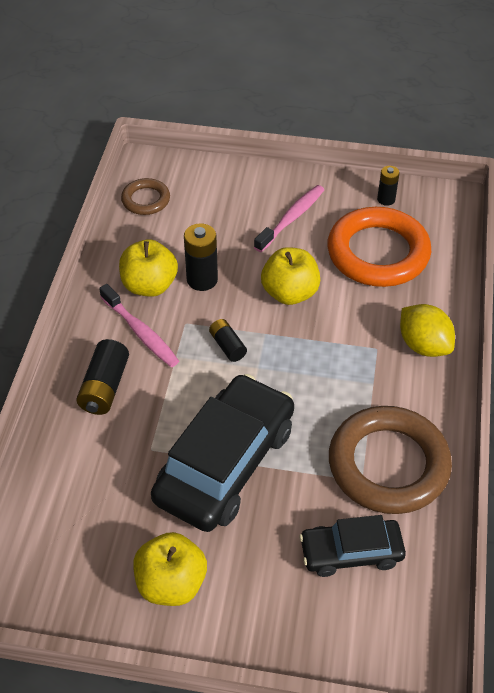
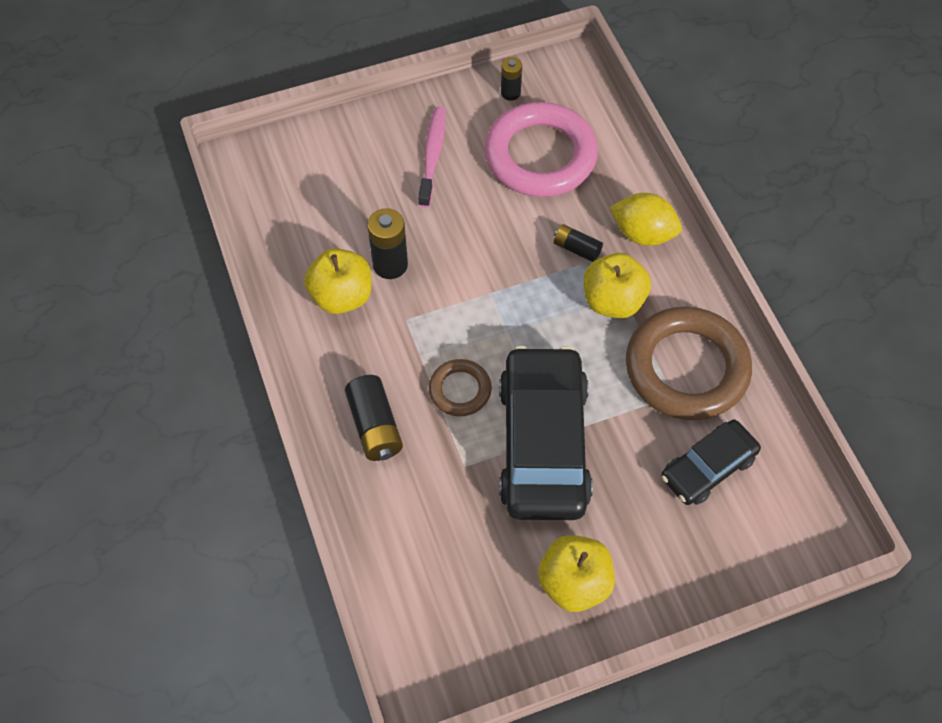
camera: 30 degrees left, 10 degrees up
(141, 332) = (369, 351): pink toothbrush -> none
(146, 200) = (269, 202): brown ring -> brown ring (460, 390)
(227, 346) = (464, 323): black battery -> black battery (576, 249)
(290, 293) = (485, 238): yellow apple -> yellow apple (613, 301)
(378, 253) = (540, 156): orange ring -> pink ring

